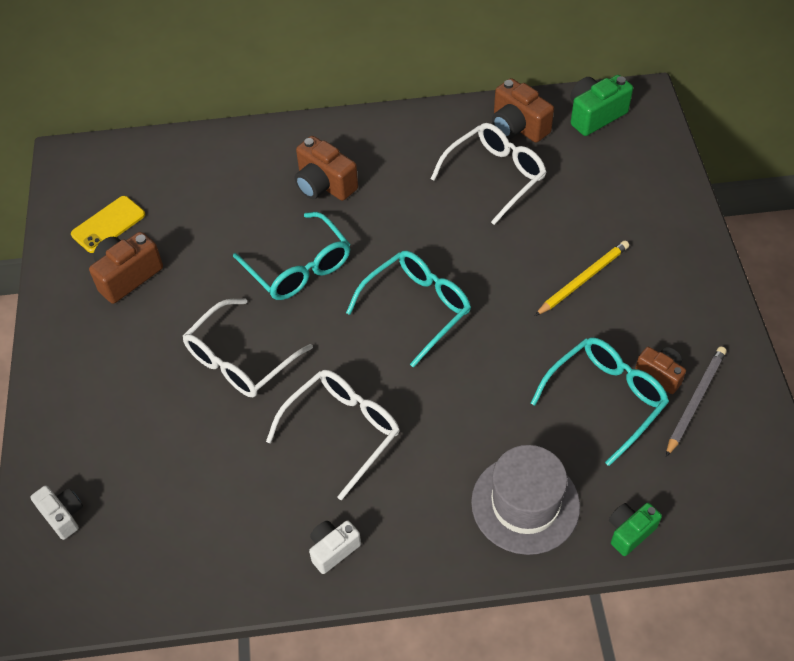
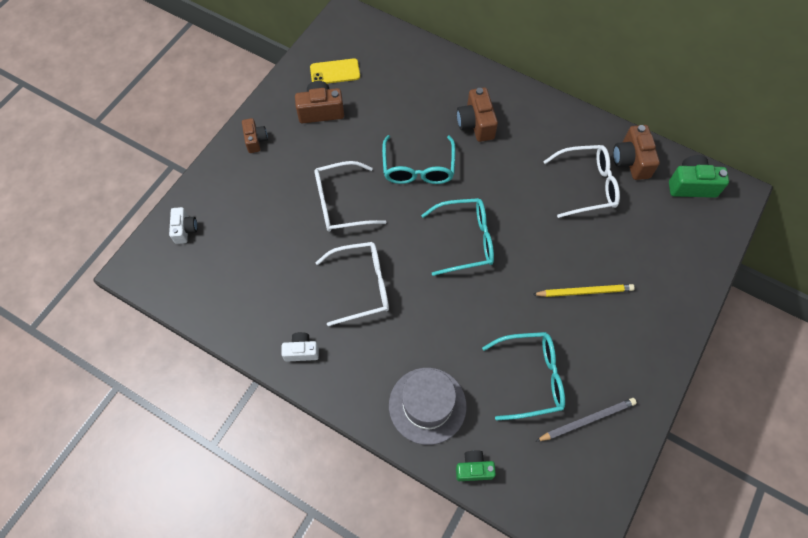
camera: 35 degrees right, 10 degrees up
(660, 374) = (579, 387): brown camera -> brown camera (255, 140)

